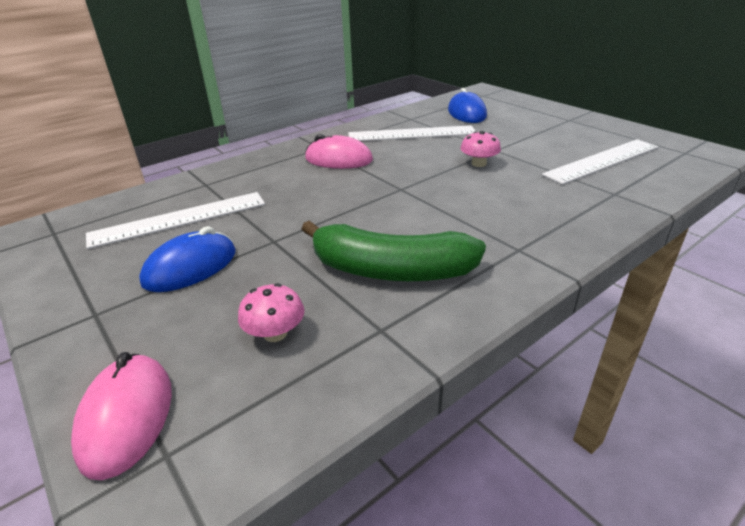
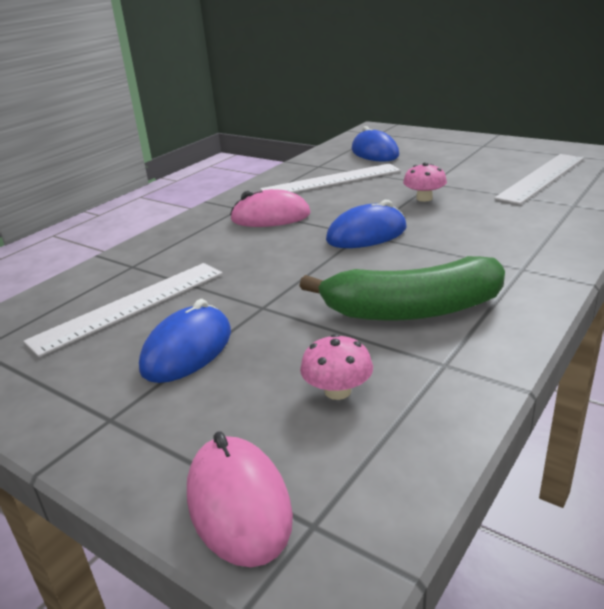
camera: 15 degrees left, 5 degrees down
(404, 190) = (366, 234): none -> blue mouse

